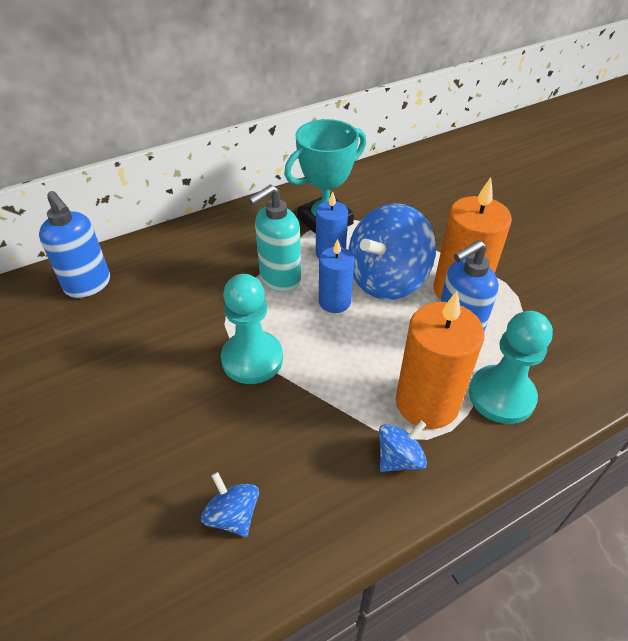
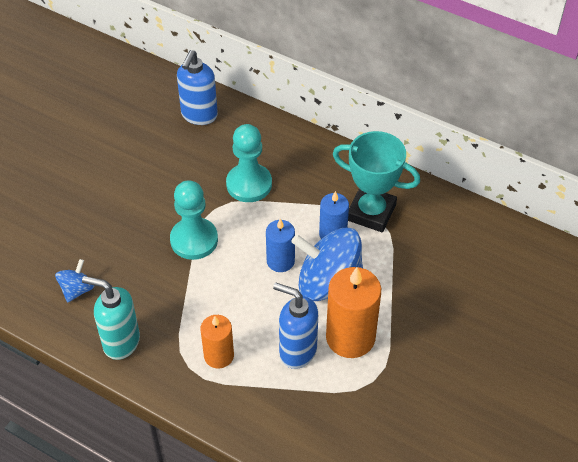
camera: 60 degrees right, 5 degrees up
(279, 279) = (281, 216): turquoise soap dispenser -> turquoise soap dispenser (121, 342)
(399, 458) = (163, 356): blue spinning top -> none
(427, 402) = (219, 356): orange candle -> orange candle, size x0.60
(501, 396) = (253, 399): turquoise pawn -> turquoise pawn (249, 184)

